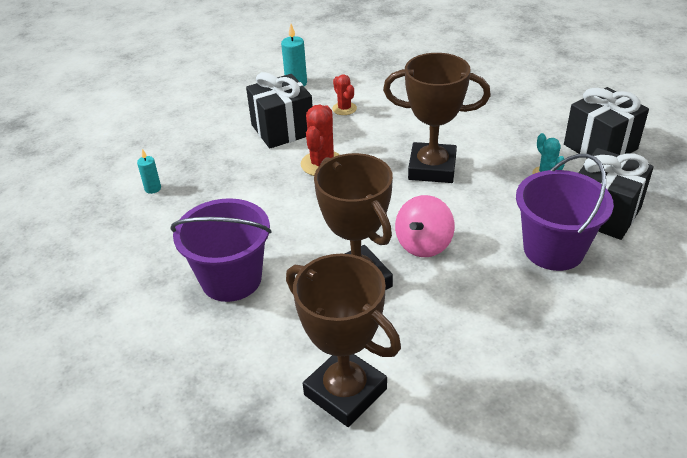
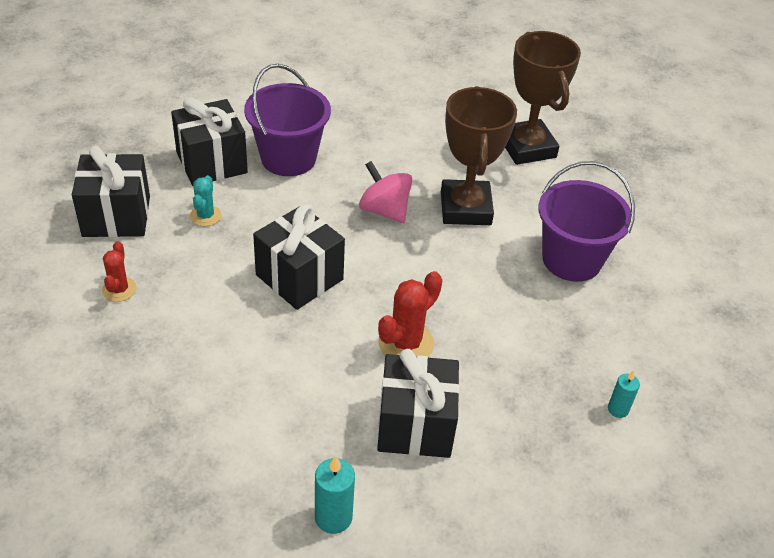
camera: 155 degrees left, 5 degrees up
(344, 109) = (311, 420): red cactus -> red cactus (119, 289)
(423, 244) = (384, 210): pink spinning top -> pink spinning top turned 105 degrees counterclockwise
(432, 168) = (299, 277): brown trophy -> black gift

